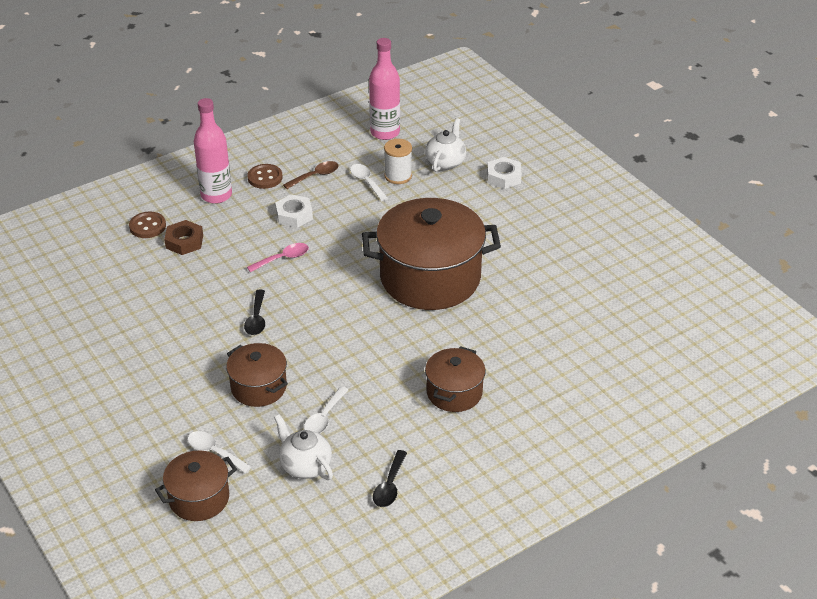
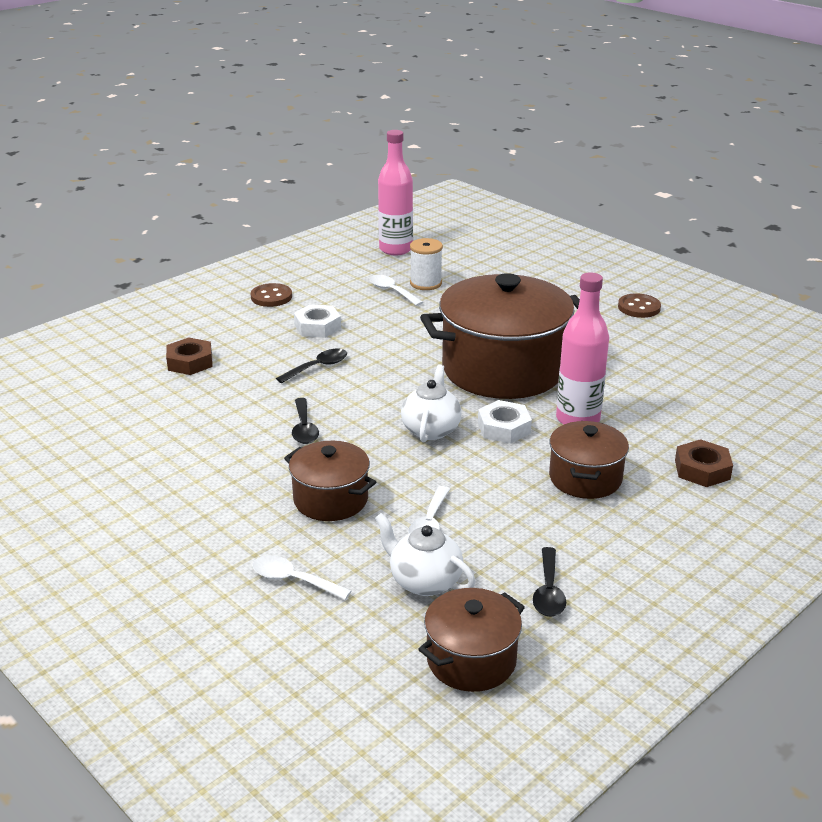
camera: 10 degrees left, 10 degrees down
(147, 226) = (140, 352): brown button -> brown button (639, 307)
(199, 498) = (288, 639): brown pot -> brown pot (471, 660)
(216, 195) = (217, 317): pink bottle -> pink bottle (577, 419)
(283, 258) = (318, 367): pink spoon -> black spoon
(315, 176) = (330, 291): brown spoon -> none
(445, 162) = (474, 268): white teapot -> white teapot (431, 429)
(504, 177) = (545, 275): white nut -> white nut (504, 428)
(548, 396) = (702, 470): none -> brown nut

